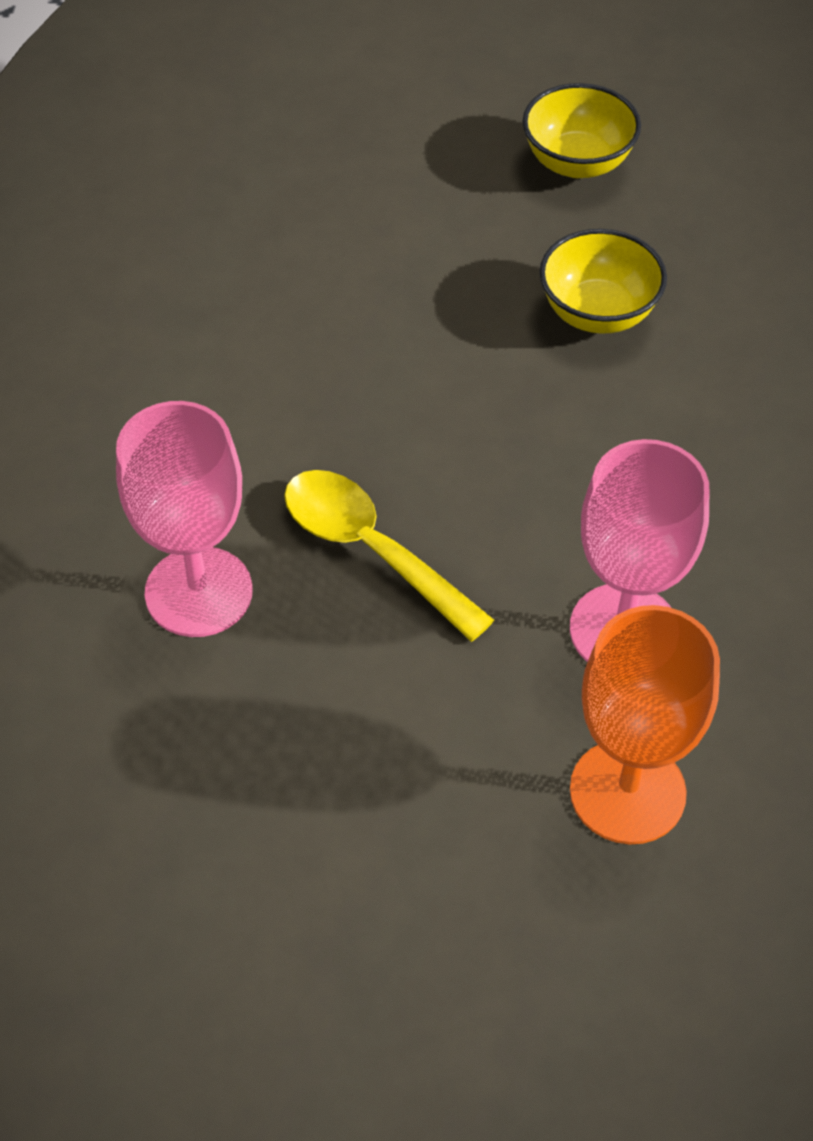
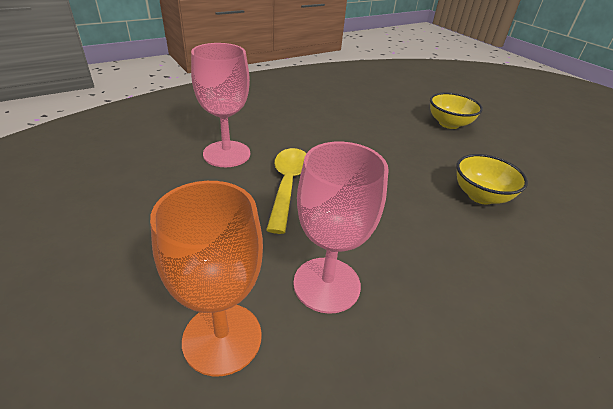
camera: 50 degrees right, 15 degrees down
(577, 162) = (534, 161): yellow bowl -> yellow bowl (449, 124)

